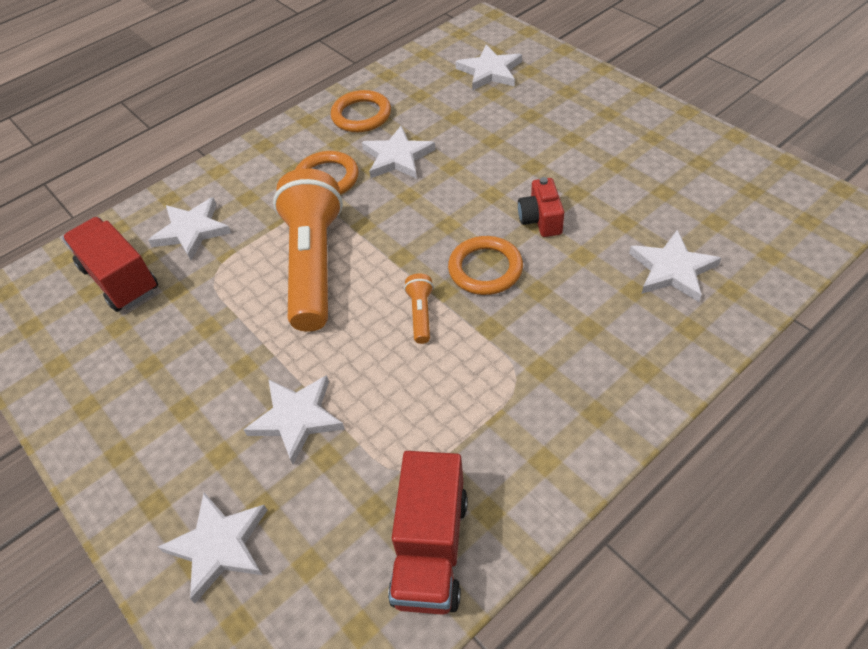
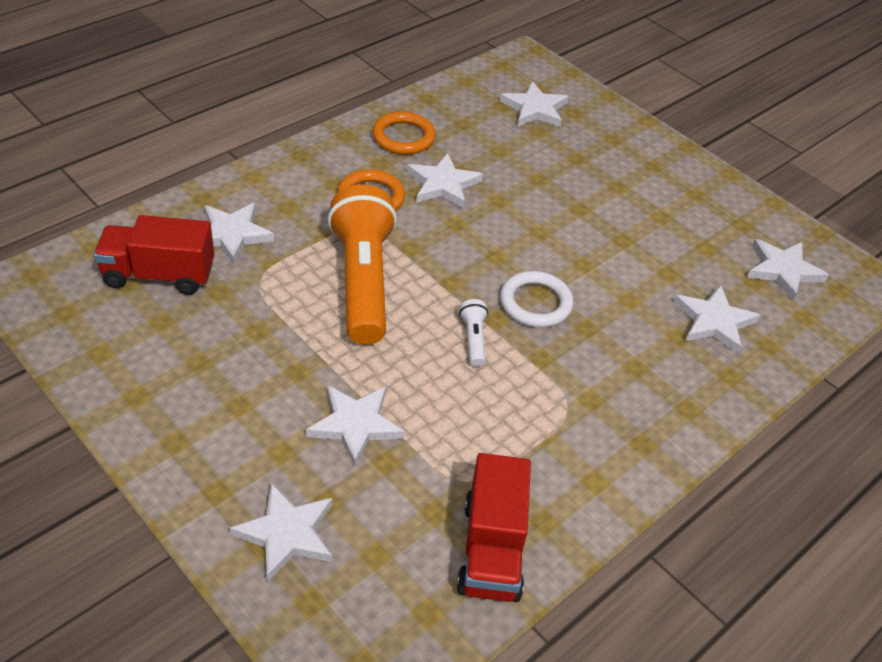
camera: 10 degrees left, 5 degrees down
(120, 279) = (159, 275): red truck -> red truck turned 45 degrees counterclockwise
(420, 314) = (473, 339): orange flashlight -> white flashlight
(485, 269) = (535, 303): orange ring -> white ring
(540, 220) = (588, 262): red camera -> none
(745, 206) = (783, 270): none -> white star

